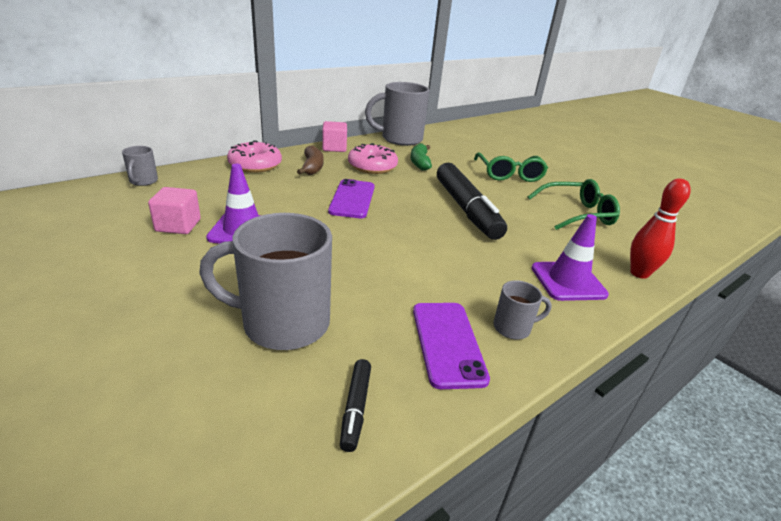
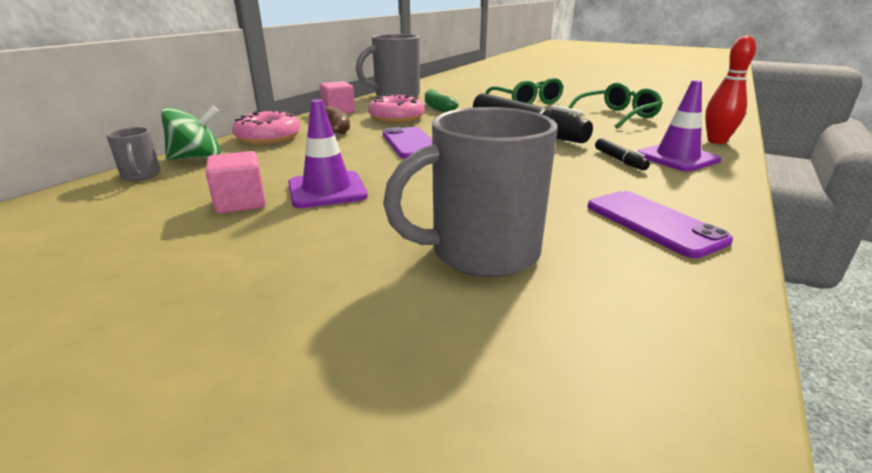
camera: 20 degrees left, 5 degrees down
(191, 173) = (198, 158): none -> green spinning top
(355, 408) = (653, 297): black marker -> black marker (619, 160)
(513, 328) = (686, 198): grey mug -> none

